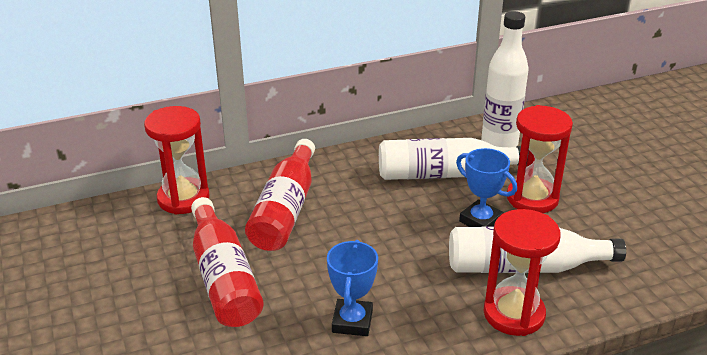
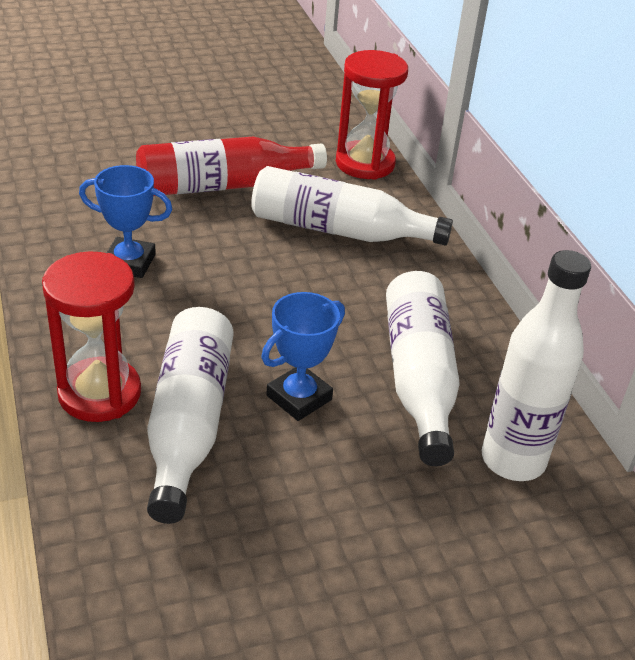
camera: 90 degrees right, 5 degrees up
(285, 210) = (339, 230): red bottle -> white bottle
(532, 198) = (352, 469): red hourglass -> none

